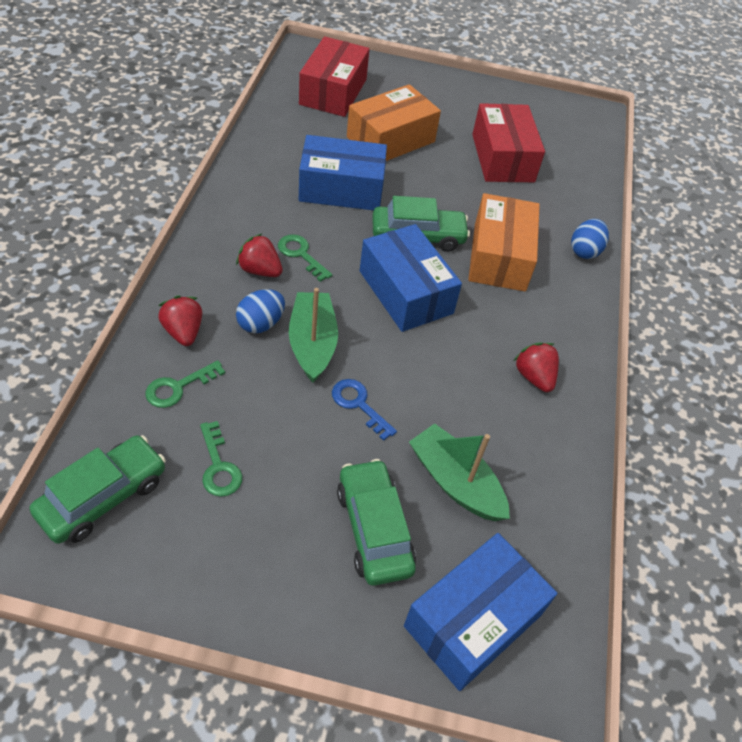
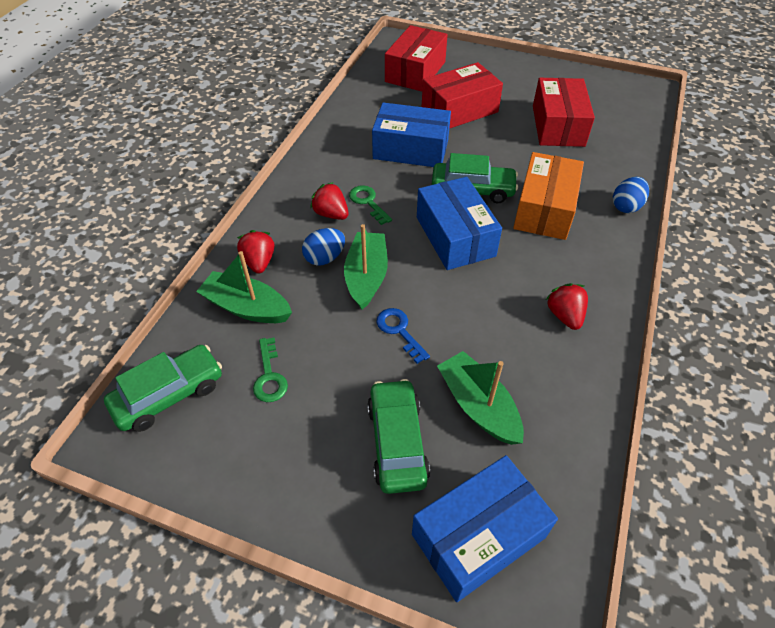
camera: 15 degrees right, 0 degrees up
(178, 387) = (247, 307): green key -> green boat
(390, 139) = (459, 110): orange box -> red box

